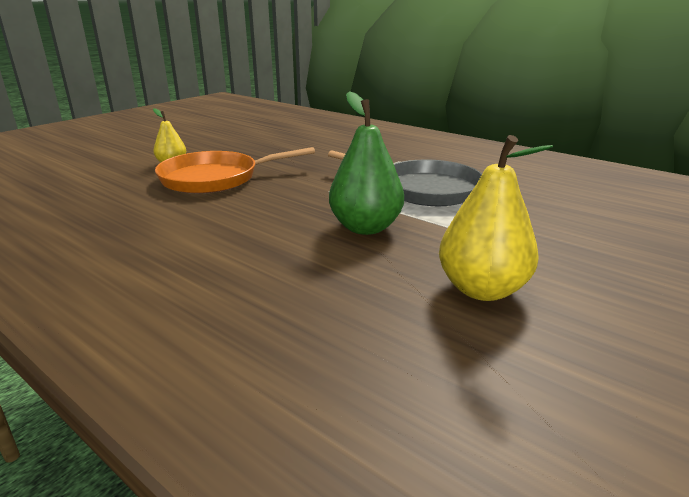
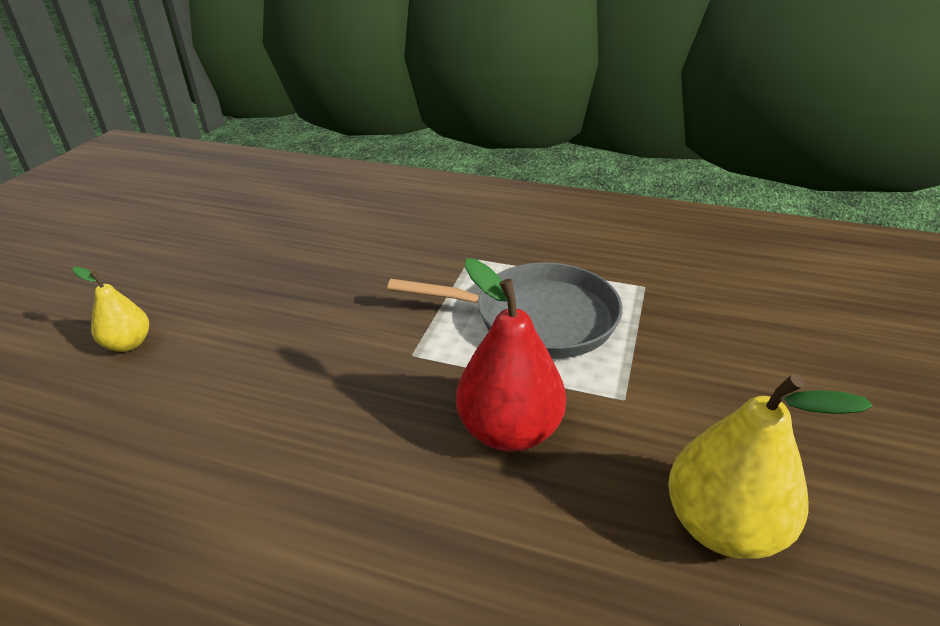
camera: 20 degrees left, 10 degrees up
(214, 178) = (222, 366): orange pan -> none
(365, 227) = (509, 431): green pear -> red pear

